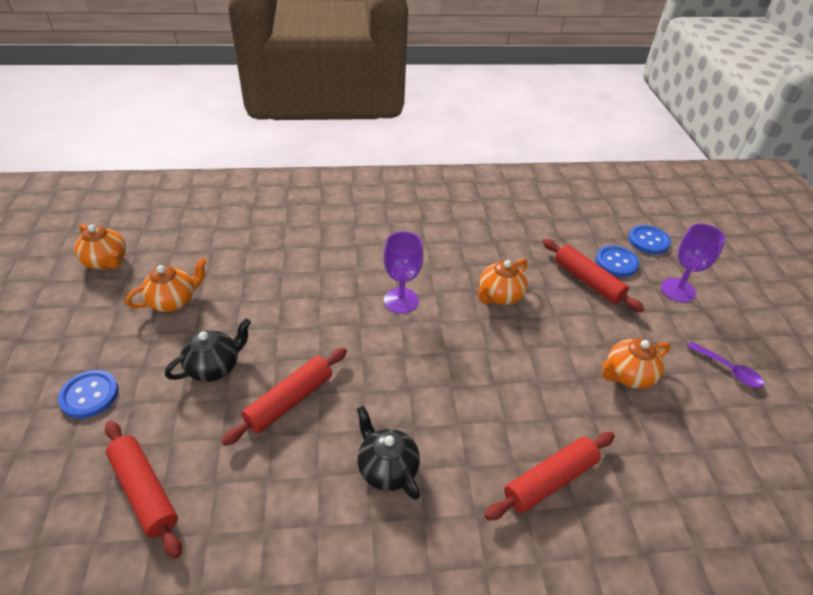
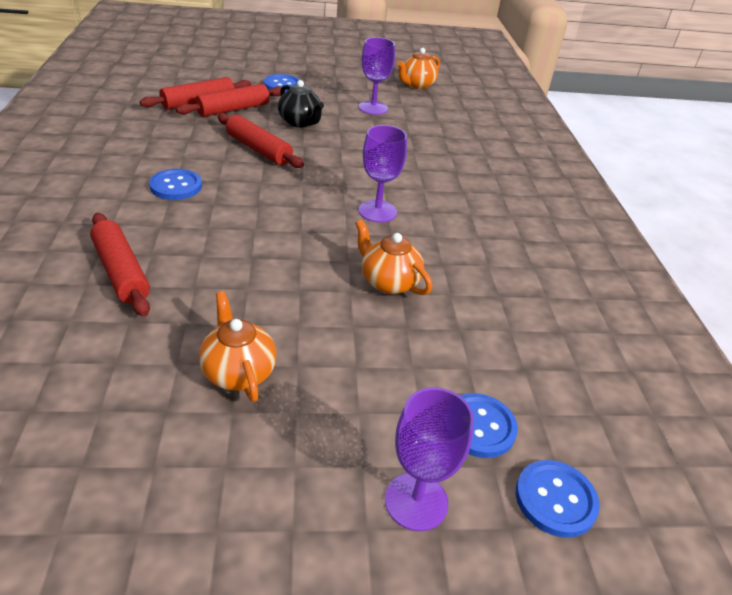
camera: 90 degrees right, 5 degrees down
(173, 301) = (373, 108): orange teapot -> purple goblet
(387, 468) = (176, 186): black teapot -> blue button
(587, 281) = (427, 376): red rolling pin -> red rolling pin (233, 109)
(728, 370) = (221, 508): purple spoon -> none

